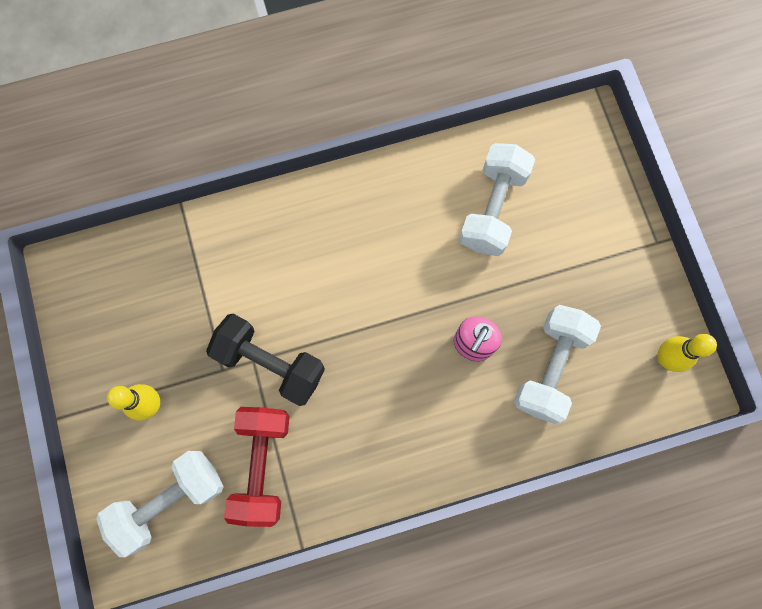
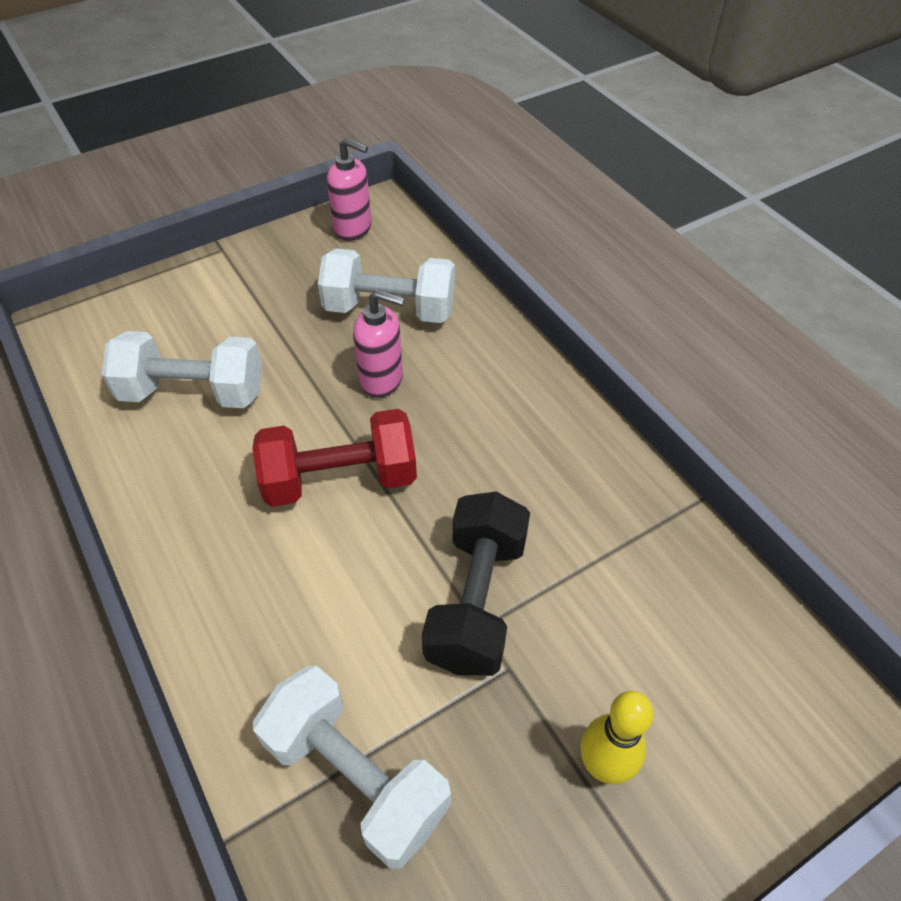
camera: 105 degrees left, 25 degrees down
(169, 500) = (731, 684): white dumbbell -> white dumbbell (356, 776)
(262, 465) = (623, 571): red dumbbell -> red dumbbell (340, 479)
(665, 358) = (353, 228): yellow bowling pin -> pink soap dispenser

